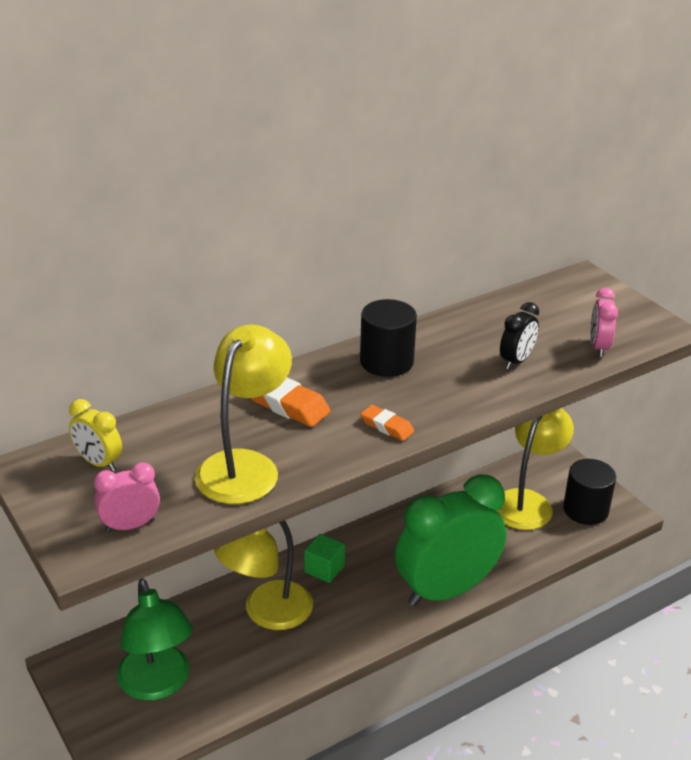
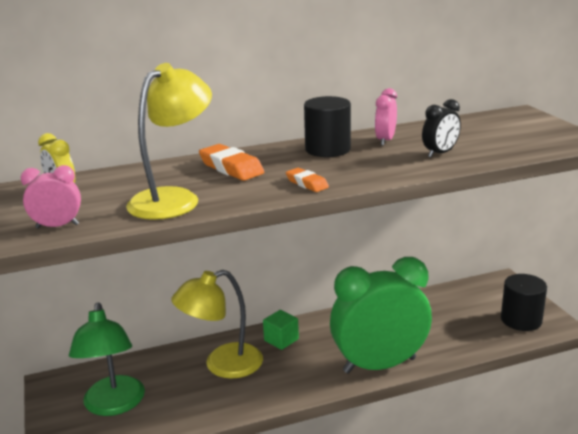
camera: 15 degrees right, 10 degrees down
(527, 502) = (469, 310): yellow lamp -> none
(598, 347) = (518, 149): pink clock -> pink clock (385, 140)

